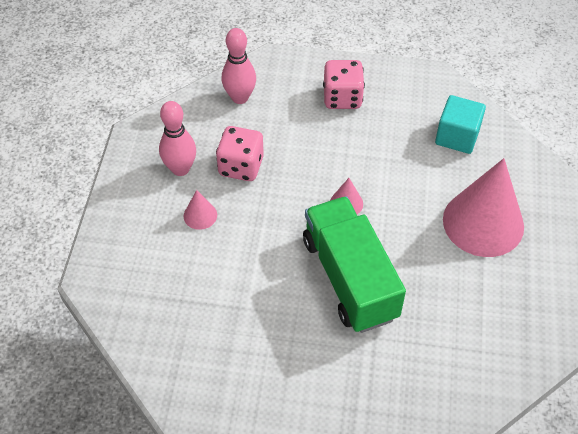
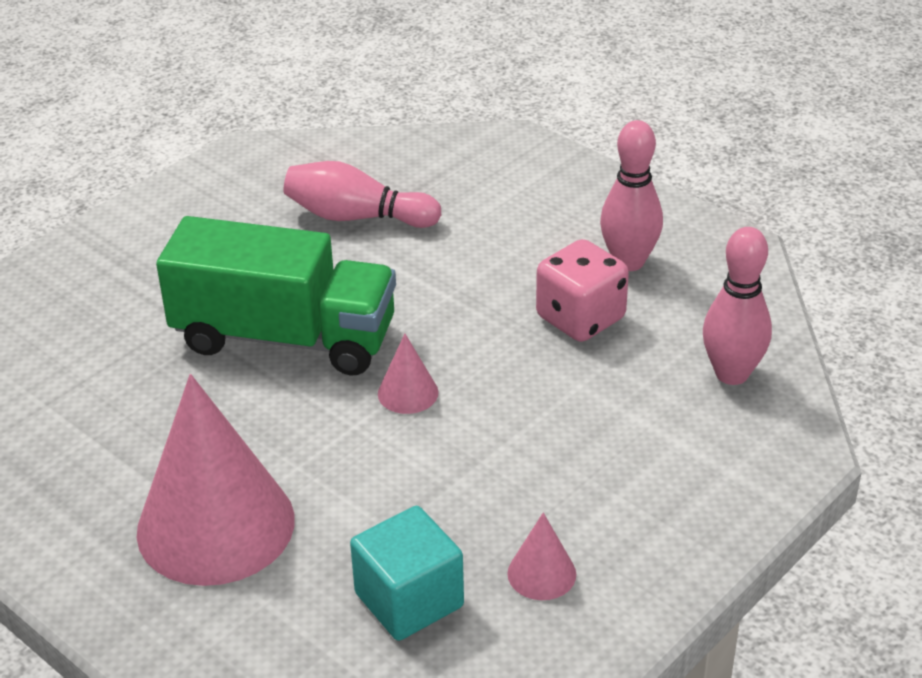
camera: 125 degrees right, 15 degrees down
(200, 215) = (526, 250): pink cone -> pink cone (541, 573)
(224, 311) = (357, 217): none -> pink bowling pin
(342, 98) = (632, 495): pink dice -> none

